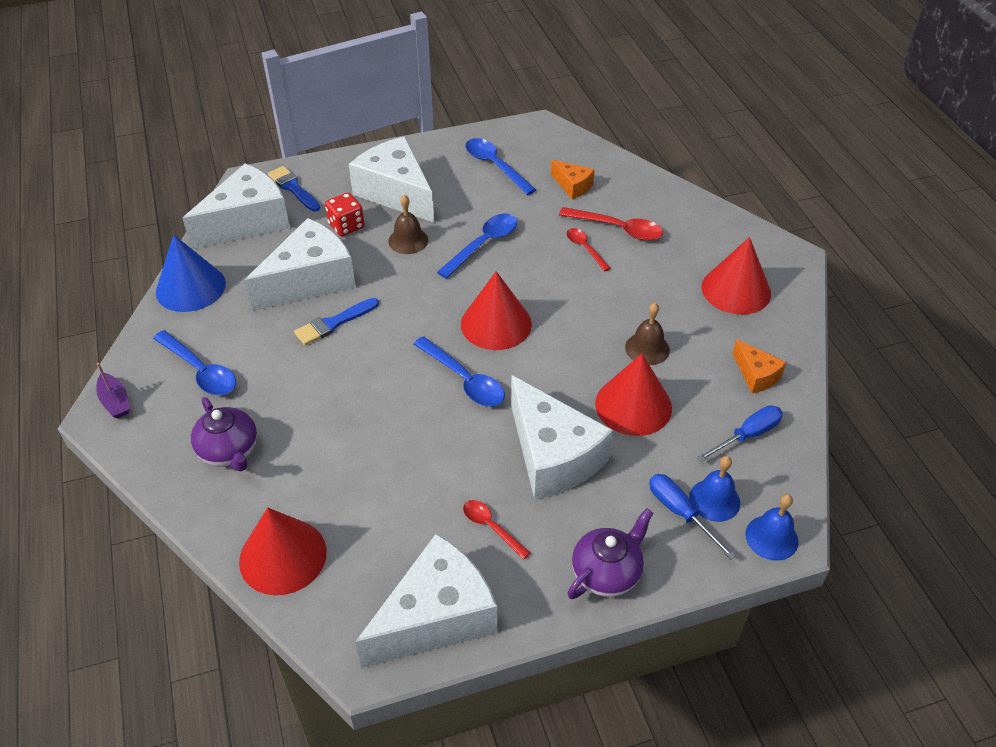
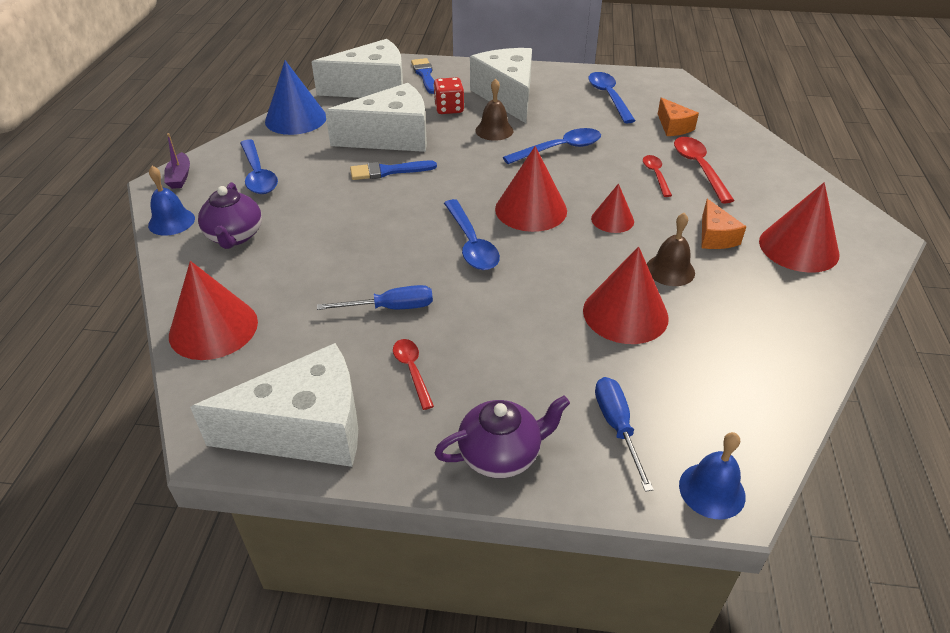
camera: 25 degrees right, 5 degrees down
(552, 456) = (514, 330): white cheese -> none
(573, 311) = (612, 220): none -> red cone
(618, 229) = (698, 168): red spoon -> red spoon turned 150 degrees counterclockwise
(714, 500) = (664, 428): blue bell -> blue bell (171, 221)
(747, 435) = (739, 380): blue screwdriver -> blue screwdriver (391, 308)
(756, 375) = (780, 328): orange cheese -> orange cheese (715, 236)

